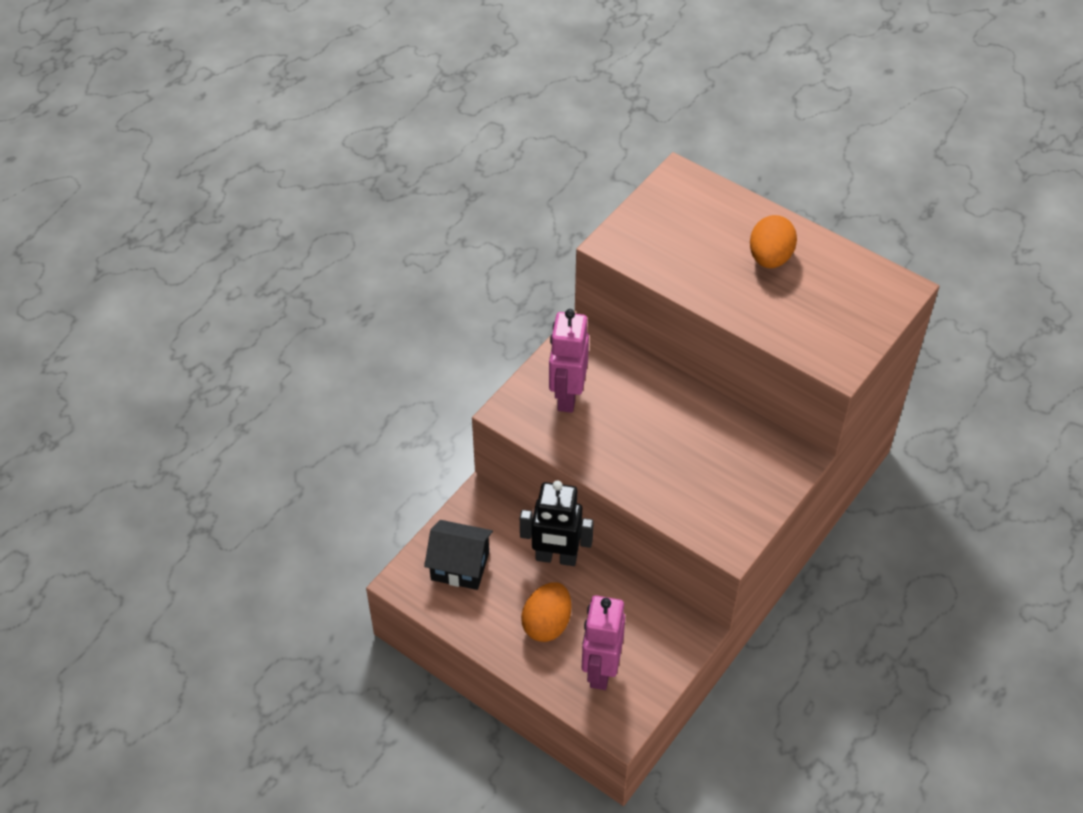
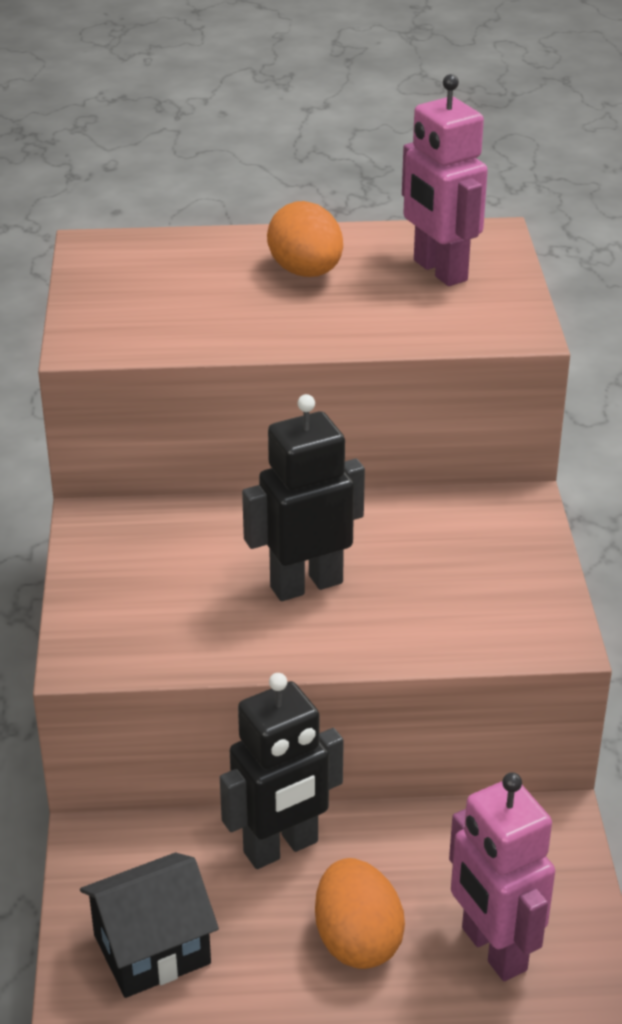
camera: 40 degrees left, 15 degrees down
(567, 396) = (150, 594): pink robot -> pink robot (439, 271)
(643, 437) = (306, 584): none -> black robot

